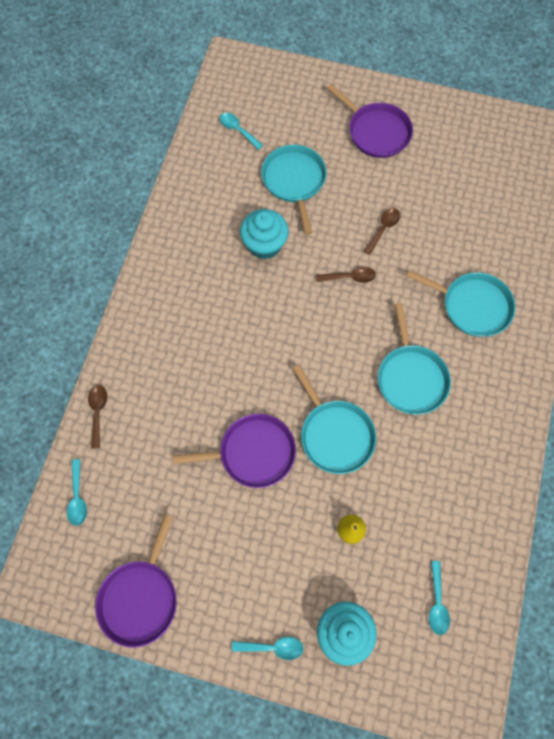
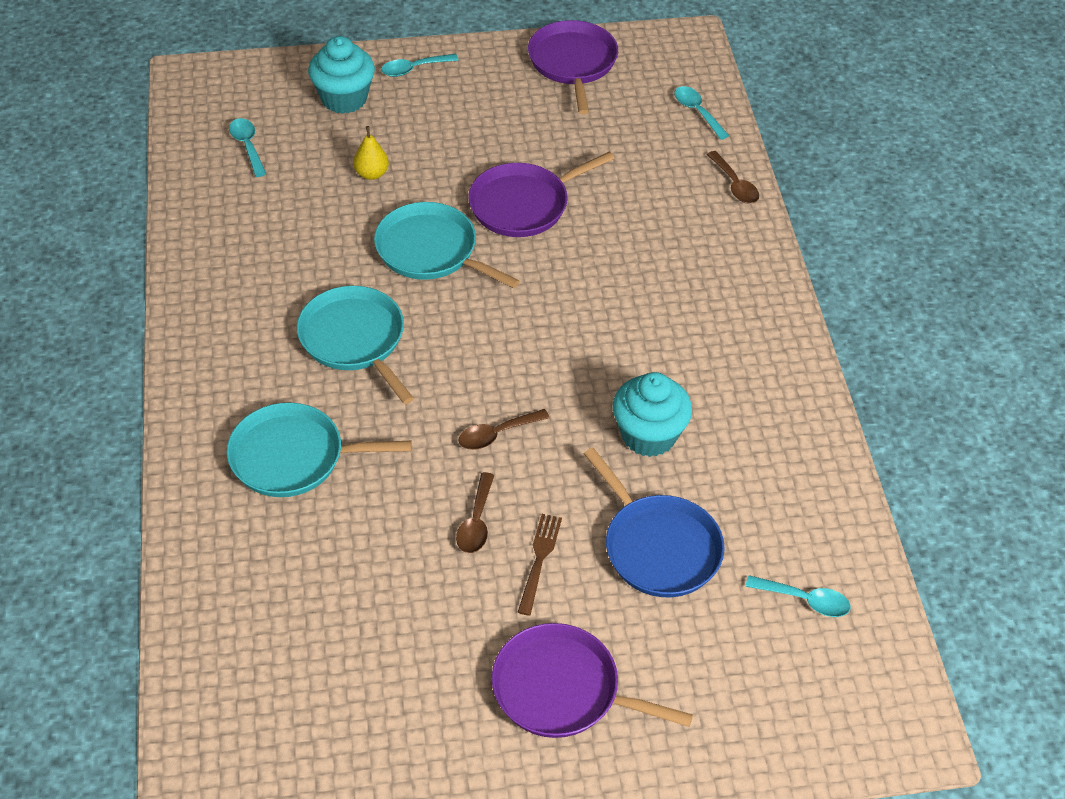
camera: 155 degrees right, 20 degrees down
(294, 181) = (658, 547): turquoise pan -> blue pan
(359, 196) = (539, 560): none -> brown fork

